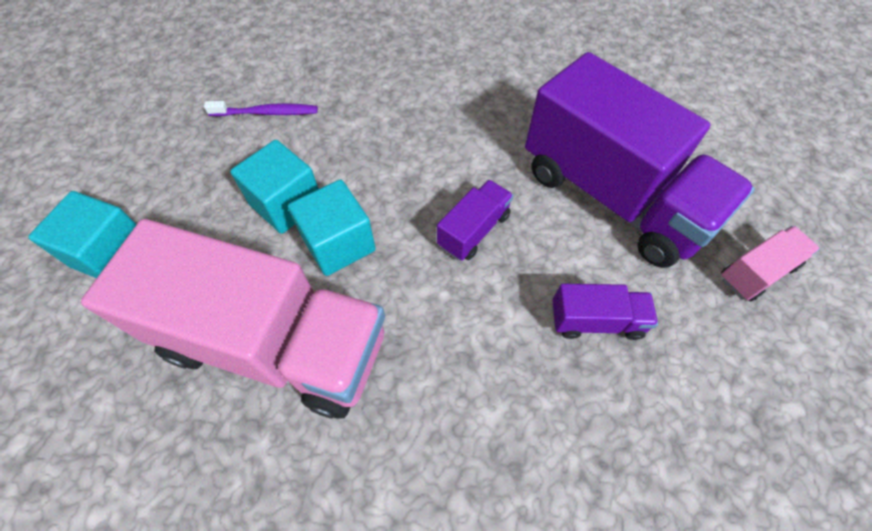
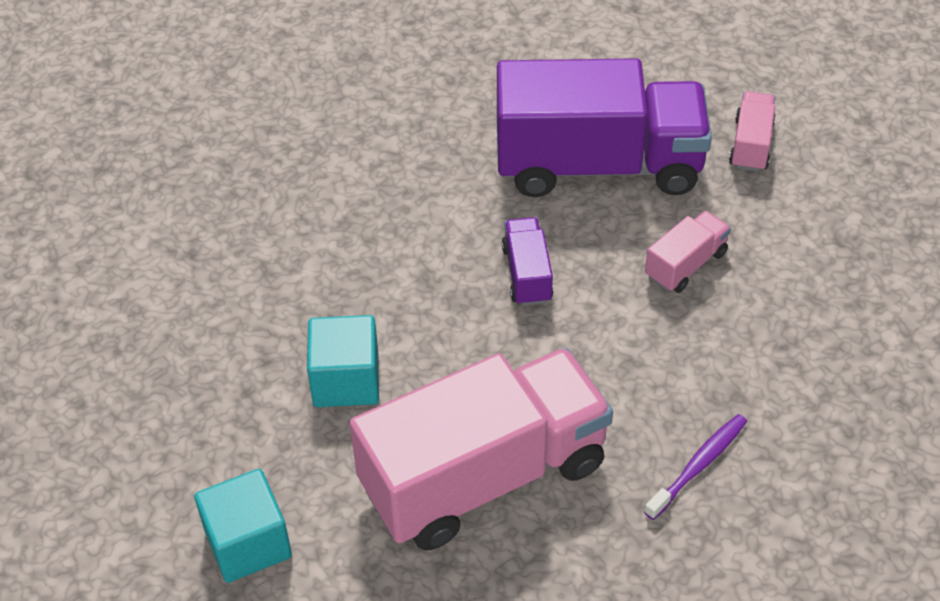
camera: 45 degrees left, 10 degrees down
(266, 113) = (209, 326): purple toothbrush -> purple toothbrush (698, 465)
(338, 243) = (434, 371): turquoise cube -> none
(596, 320) = (685, 265): purple truck -> pink truck

